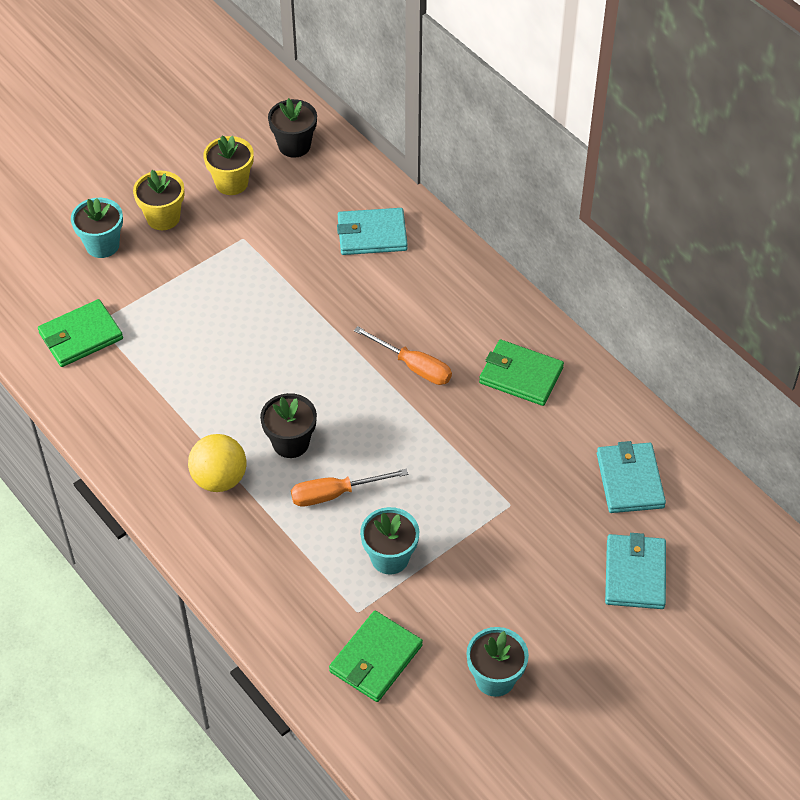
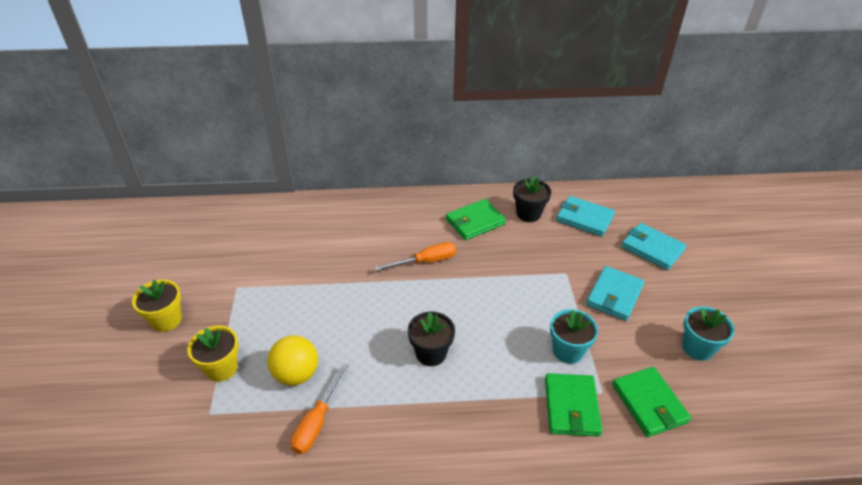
camera: 55 degrees left, 10 degrees down
(81, 336) = (209, 432): green wallet -> green wallet (571, 407)
(102, 245) = (144, 369): turquoise flower pot -> none
(219, 479) = (427, 413): yellow ball -> yellow ball (296, 374)
(231, 183) = (186, 269): yellow flower pot -> yellow flower pot (221, 368)
(294, 146) = (197, 225): black flower pot -> black flower pot (528, 214)
(335, 494) = (493, 352): orange screwdriver -> orange screwdriver (317, 422)
(372, 234) = (307, 228): turquoise wallet -> turquoise wallet (614, 295)

